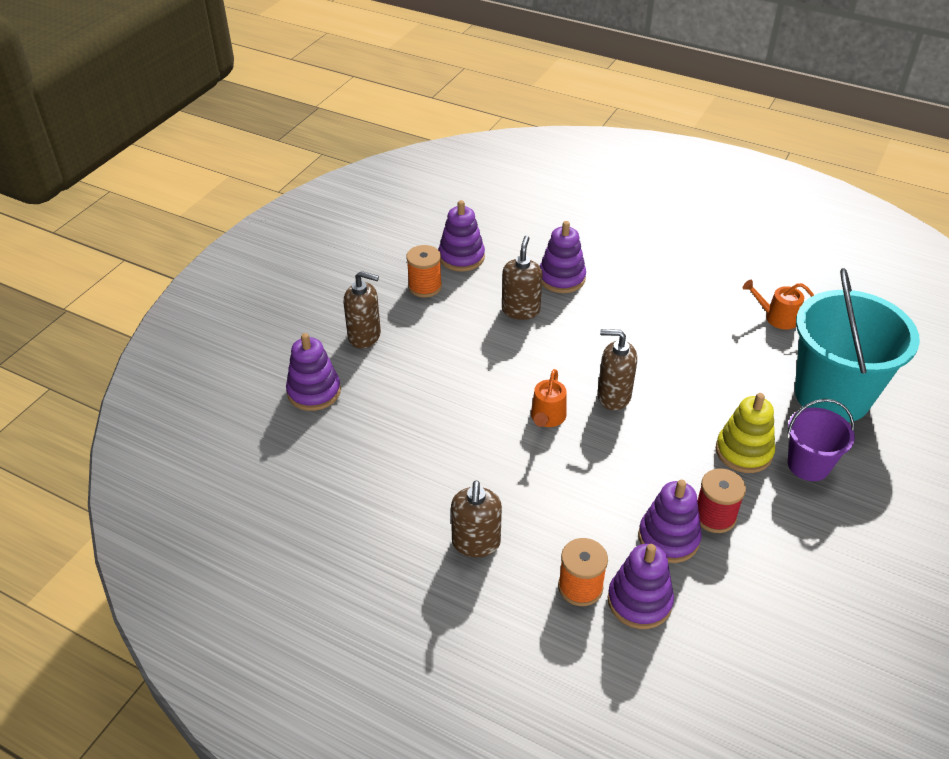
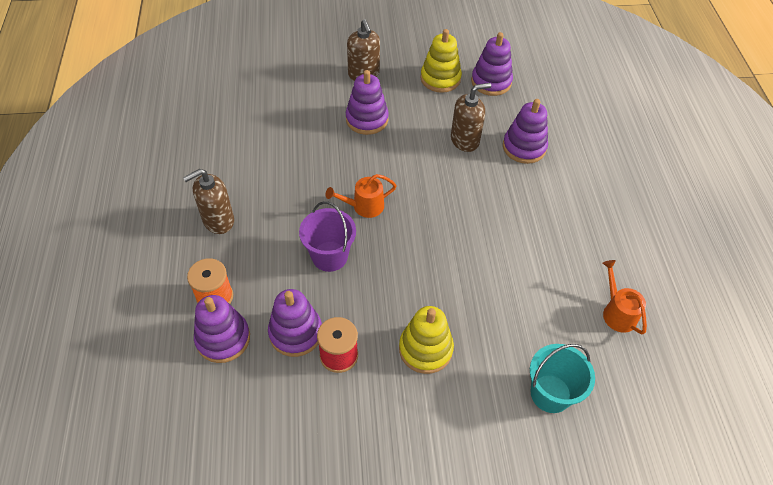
camera: 55 degrees right, 10 degrees up
(314, 392) = (293, 77): purple stacking toy -> purple stacking toy (367, 119)
(425, 287) = (440, 79): orange spool -> yellow stacking toy
(613, 396) = (419, 236): brown soap dispenser -> none
(808, 465) = (446, 404): purple bucket -> purple bucket (329, 256)
(832, 395) = (550, 393): turquoise bucket -> turquoise bucket, size x0.52

